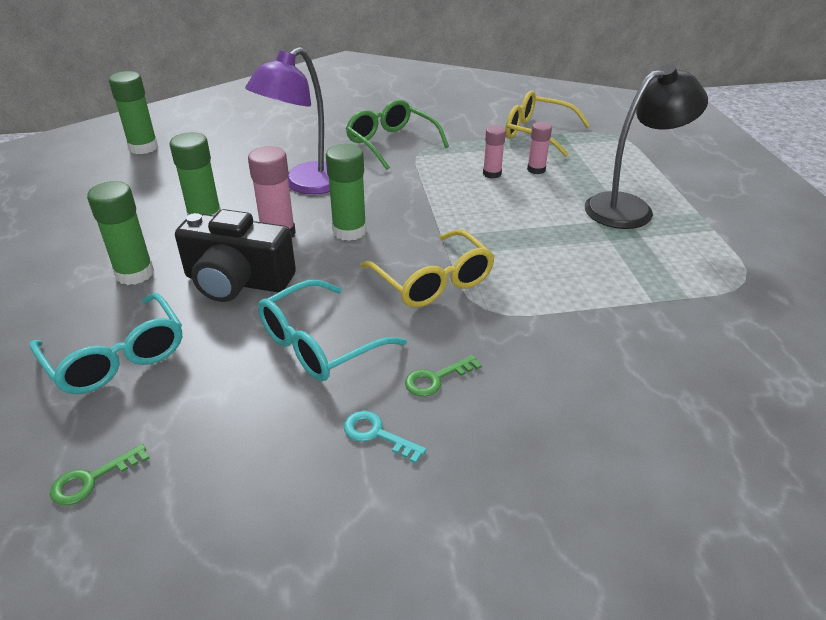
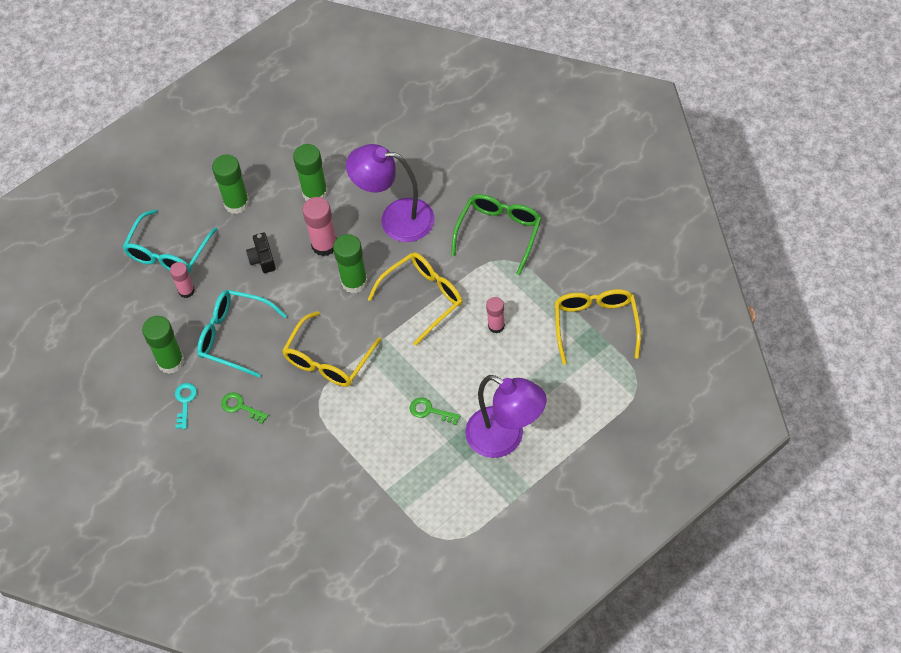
camera: 65 degrees right, 20 degrees up
(92, 479) = (94, 306): green key -> green key (430, 411)
(143, 147) = (377, 86): green glue stick -> green glue stick (171, 362)
(237, 281) = (262, 259): black camera -> black camera, size x0.49
(417, 199) = (423, 298): none -> yellow glasses
(536, 169) = (525, 352): pink glue stick -> pink glue stick (186, 291)
(630, 208) = (505, 438): black lamp -> purple lamp

